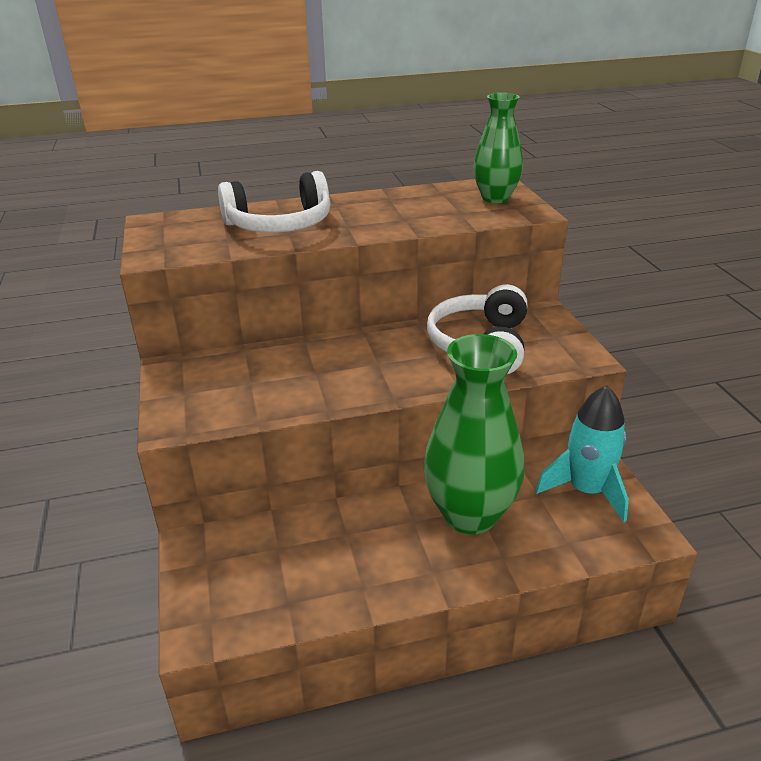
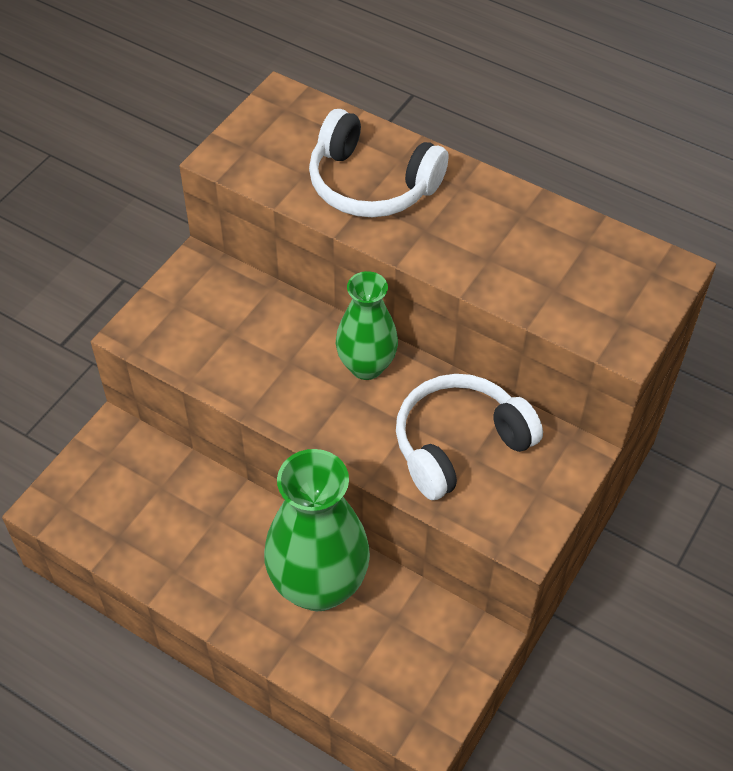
camera: 45 degrees right, 20 degrees up
(495, 198) = (625, 293): green vase -> green vase (366, 366)
(586, 490) = (437, 652): turquoise rocket -> none

